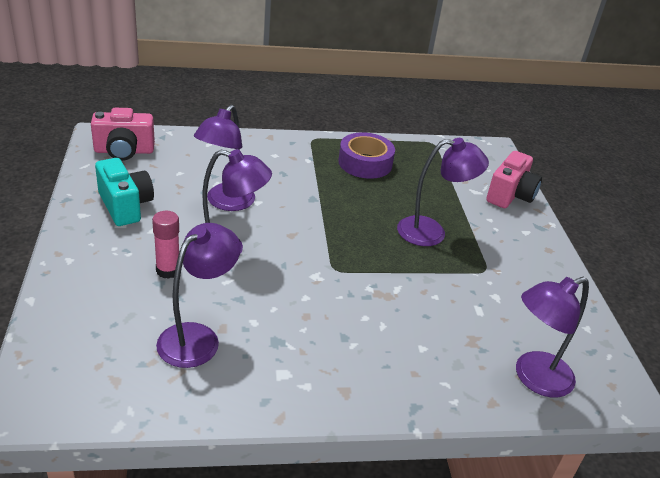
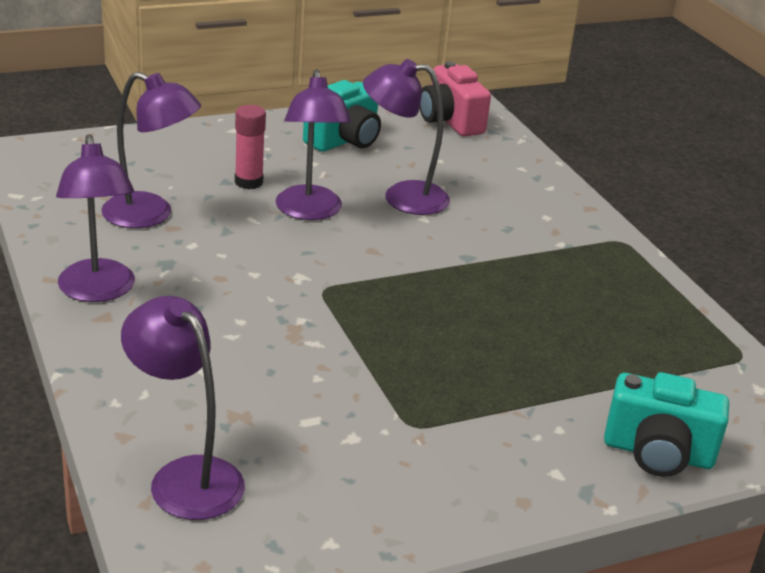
camera: 75 degrees right, 5 degrees down
(365, 163) = (603, 292): purple tape -> none
(431, 232) = (470, 367): purple lamp -> purple lamp (98, 291)
(510, 195) = (658, 453): pink camera -> turquoise camera

